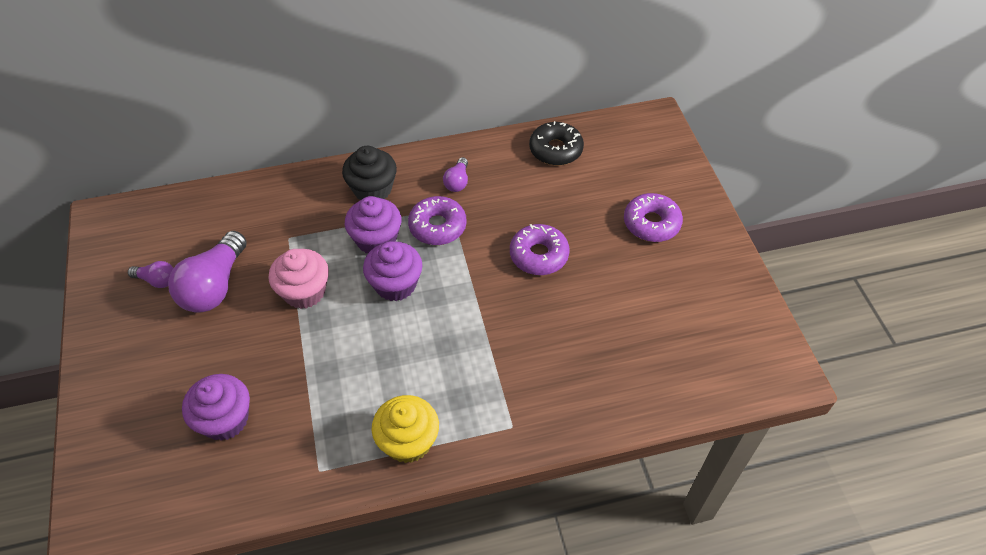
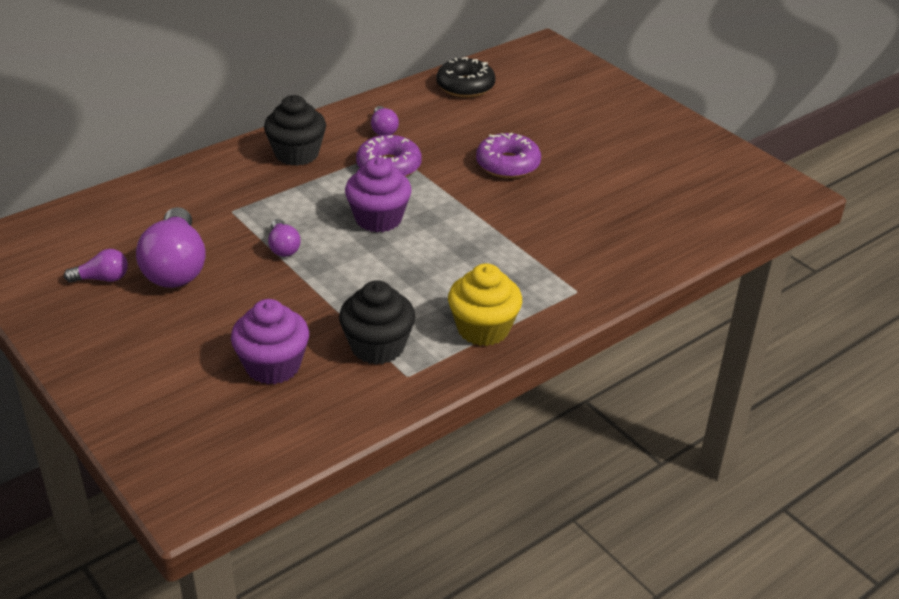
camera: 25 degrees left, 15 degrees down
(304, 292) = (283, 247): pink cupcake -> purple light bulb
(314, 429) = (377, 346): none -> black cupcake
(376, 240) = (331, 190): purple cupcake -> none
(651, 223) = (597, 119): purple donut -> none

